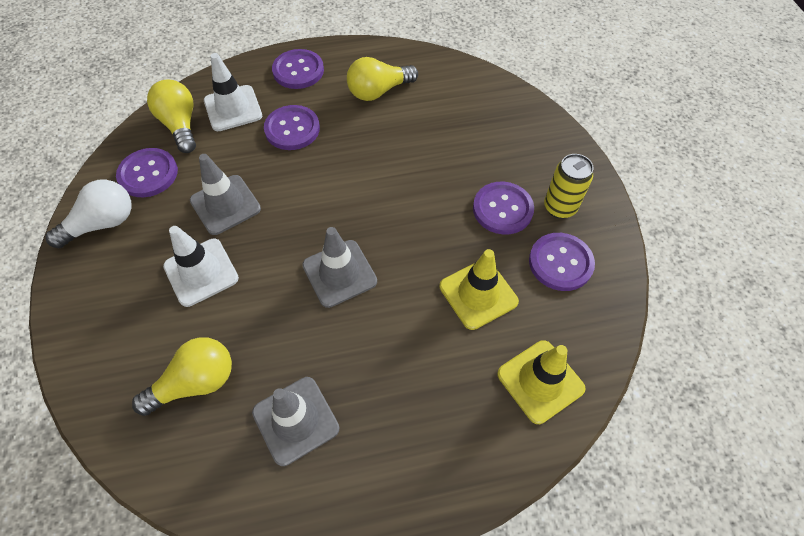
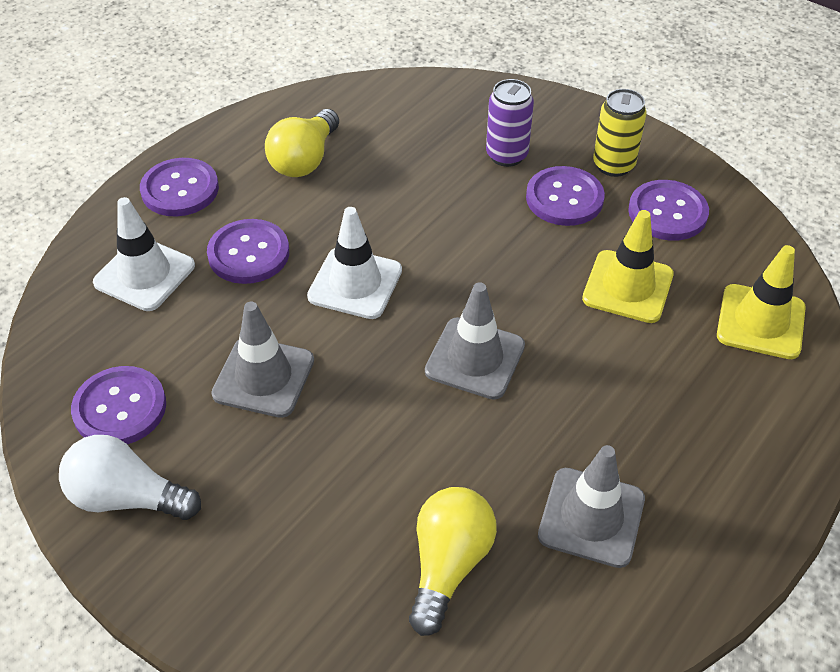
camera: 40 degrees left, 10 degrees down
(103, 223) = (127, 497): white light bulb -> white light bulb turned 90 degrees counterclockwise
(180, 125) = (95, 331): yellow light bulb -> none
(201, 272) = (320, 461): white traffic cone -> white traffic cone (355, 283)
(497, 158) = (506, 155): none -> purple can

